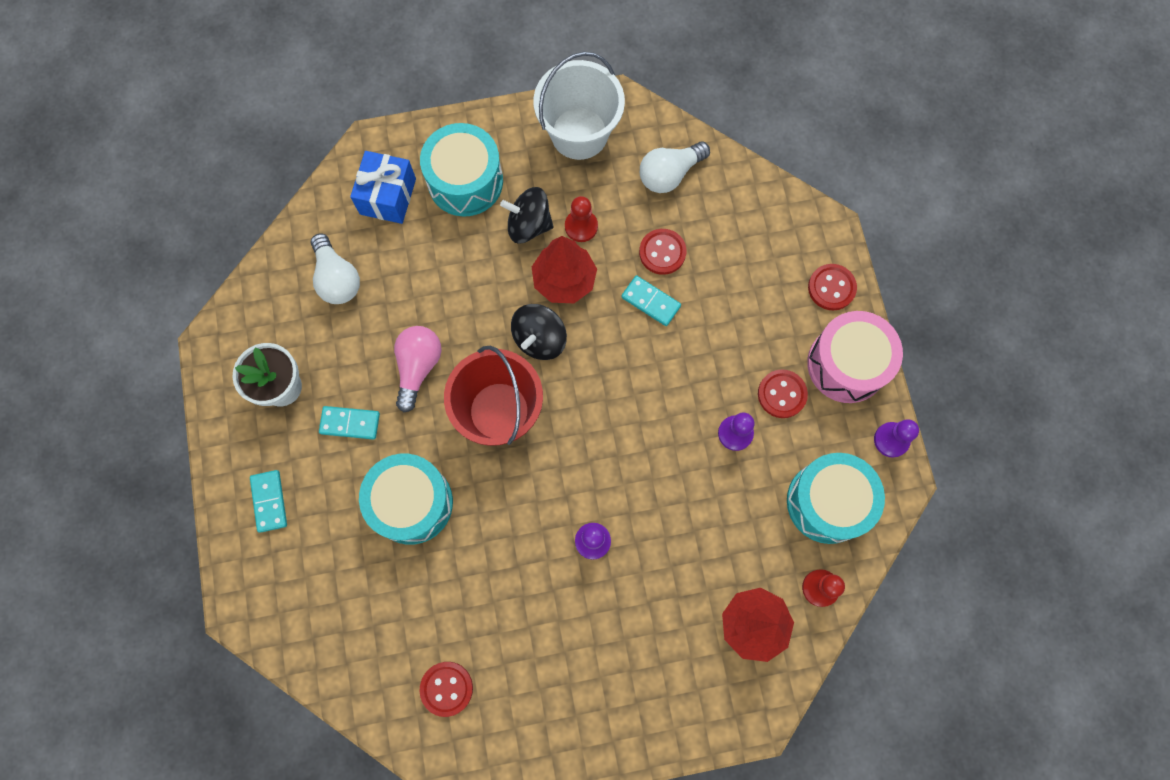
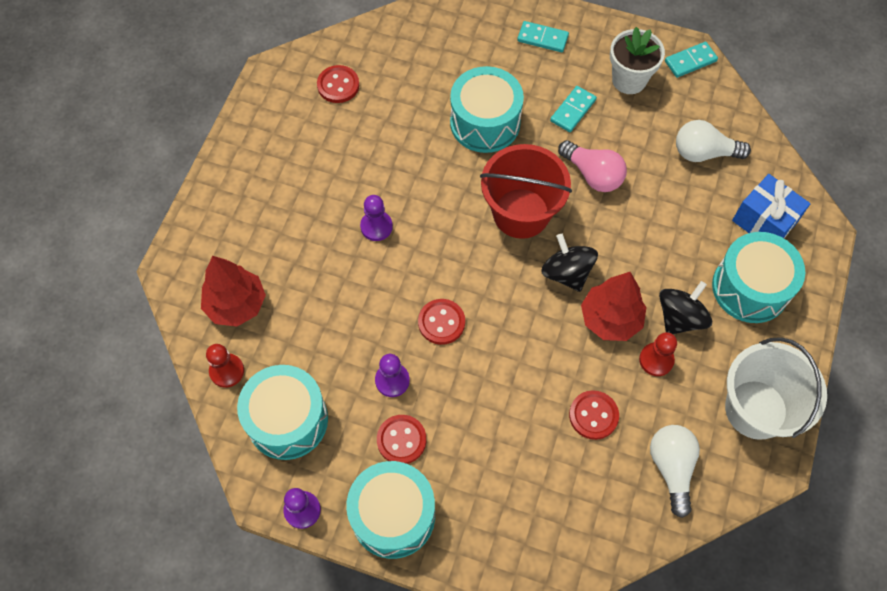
camera: 120 degrees right, 10 degrees down
(651, 301) = (551, 379): turquoise domino -> turquoise domino (690, 61)
(831, 288) = (473, 550): red button -> red button (441, 322)
(846, 364) = (393, 515): pink drum -> turquoise drum

